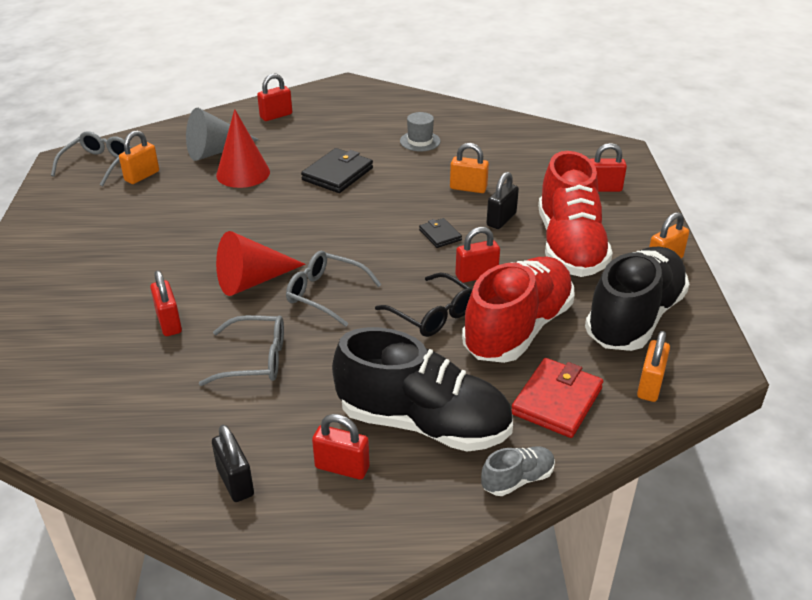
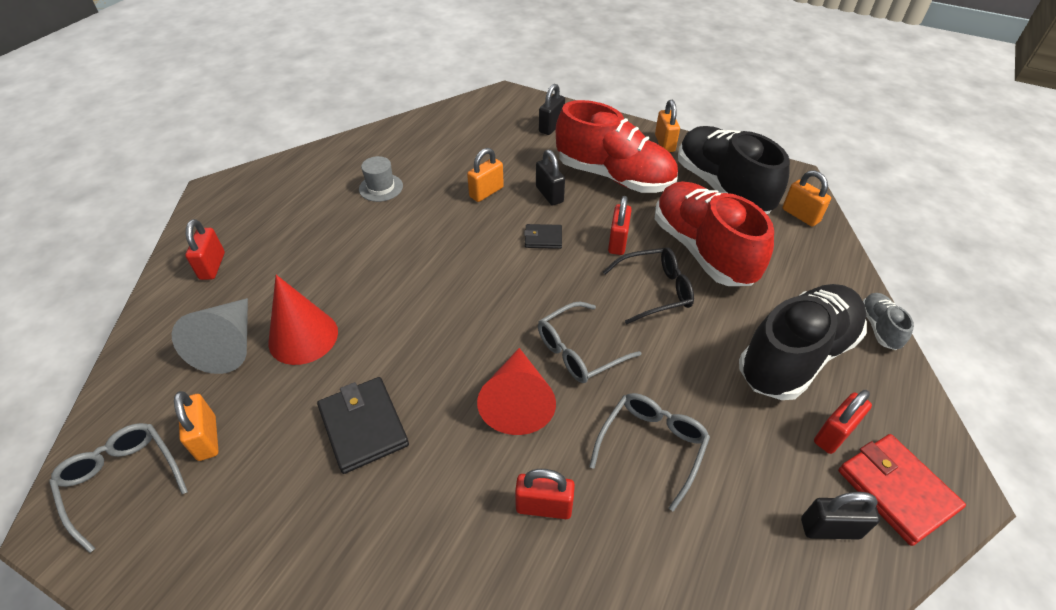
camera: 60 degrees left, 10 degrees up
(337, 174) = (381, 264): black wallet -> black wallet (363, 426)
(556, 401) = (798, 268): red wallet -> red wallet (896, 490)
(603, 188) = (551, 126): red padlock -> black padlock

